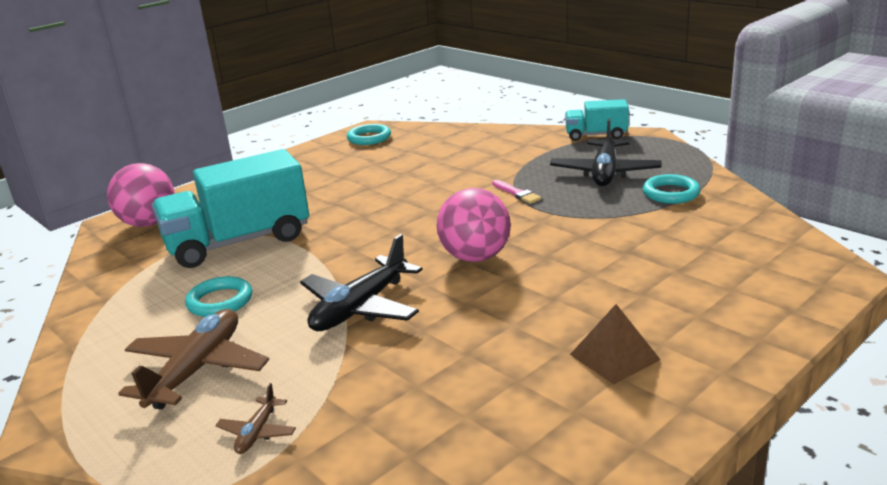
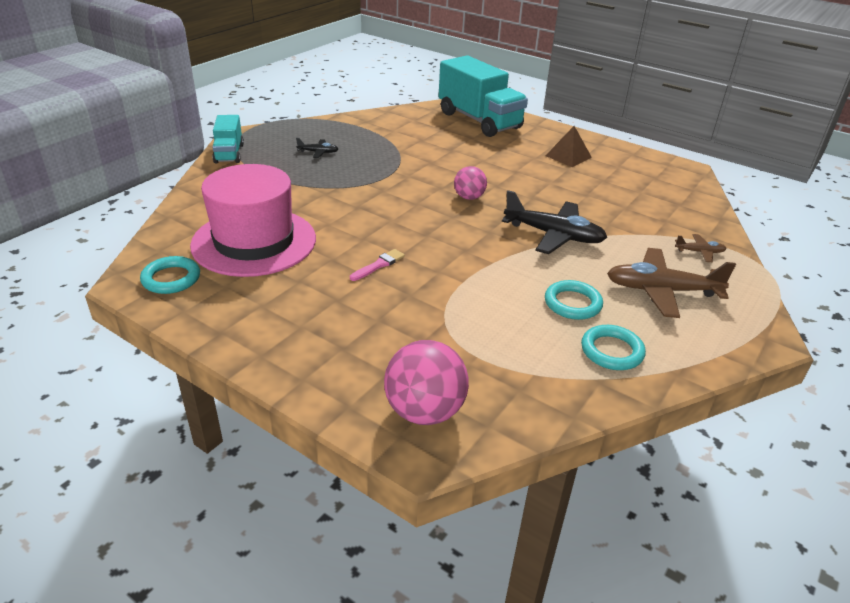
camera: 105 degrees left, 10 degrees up
(238, 242) = (463, 320): turquoise truck -> turquoise truck (479, 120)
(412, 158) = (254, 242): none -> pink hat
(475, 257) = (469, 197): pink ball -> pink ball, size x0.61
(517, 193) = (355, 185): pink brush -> pink brush (379, 265)
(605, 173) = (318, 152): black plane -> black plane, size x0.47
(670, 193) = (361, 133): turquoise ring -> turquoise ring (612, 351)

